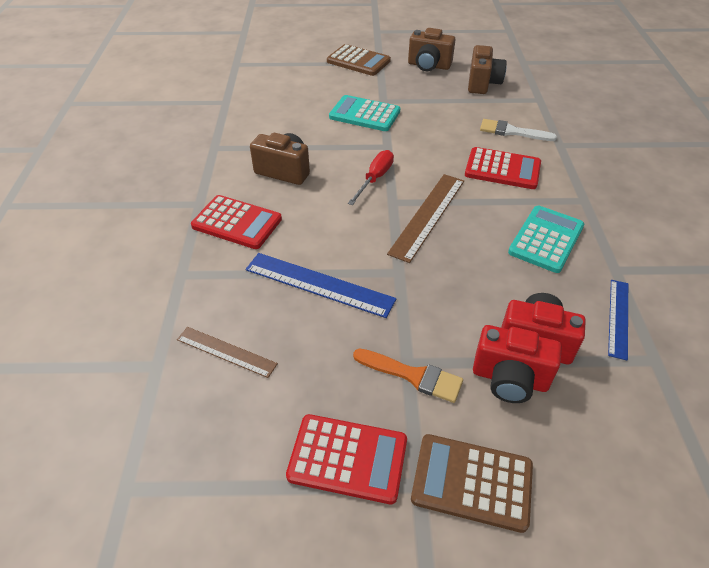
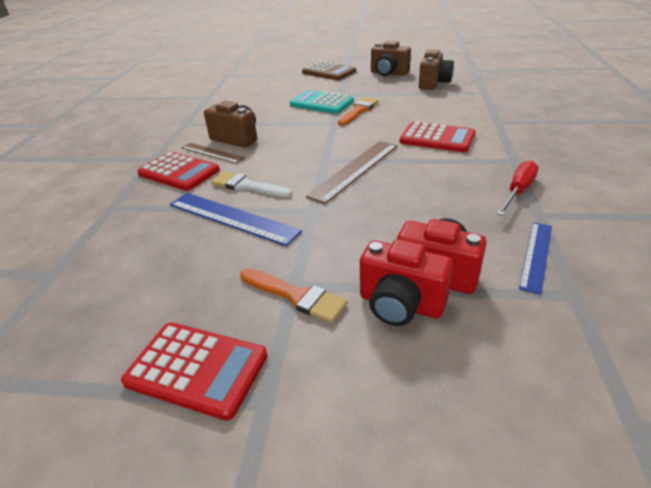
camera: 10 degrees right, 10 degrees down
(226, 351) = (121, 266): brown ruler -> brown ruler (212, 153)
(375, 179) = (315, 144): red screwdriver -> red screwdriver (518, 191)
(410, 127) = (359, 111): none -> orange brush
(472, 482) = (328, 405): brown calculator -> none
(512, 131) = (453, 113): white brush -> white brush (247, 186)
(546, 239) = (468, 189): turquoise calculator -> none

